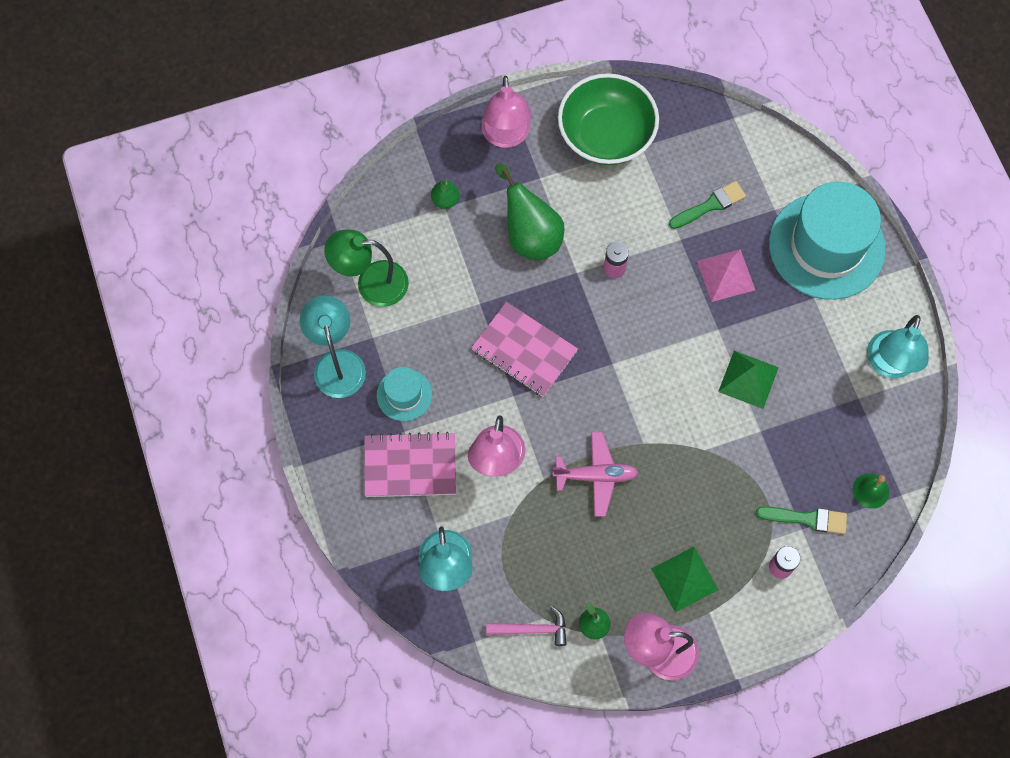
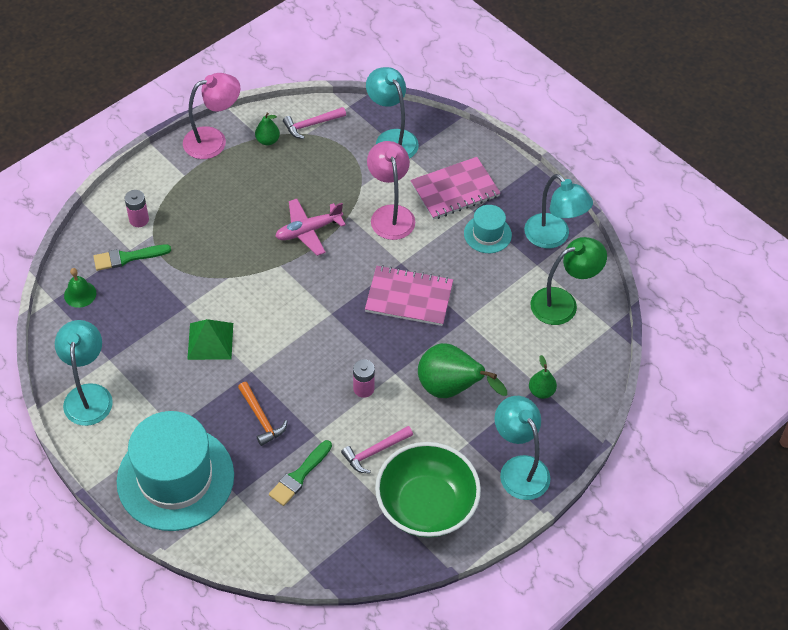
camera: 155 degrees right, 15 degrees down
(506, 136) = (519, 468): pink lamp -> turquoise lamp
(631, 201) = (375, 452): none -> pink hammer
(684, 579) = (211, 188): green pyramid -> none
(726, 275) = (261, 418): pink pyramid -> orange hammer

